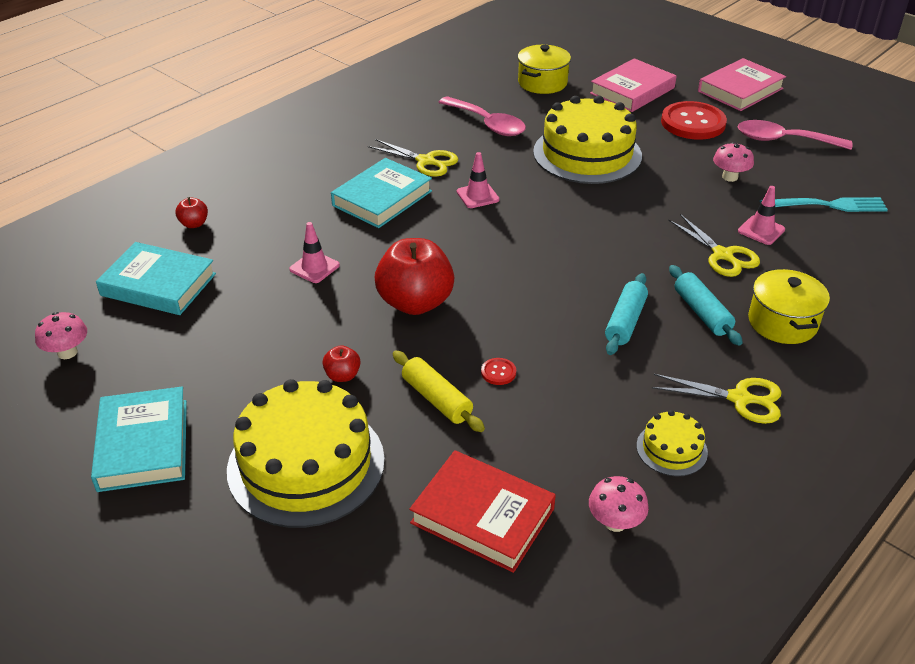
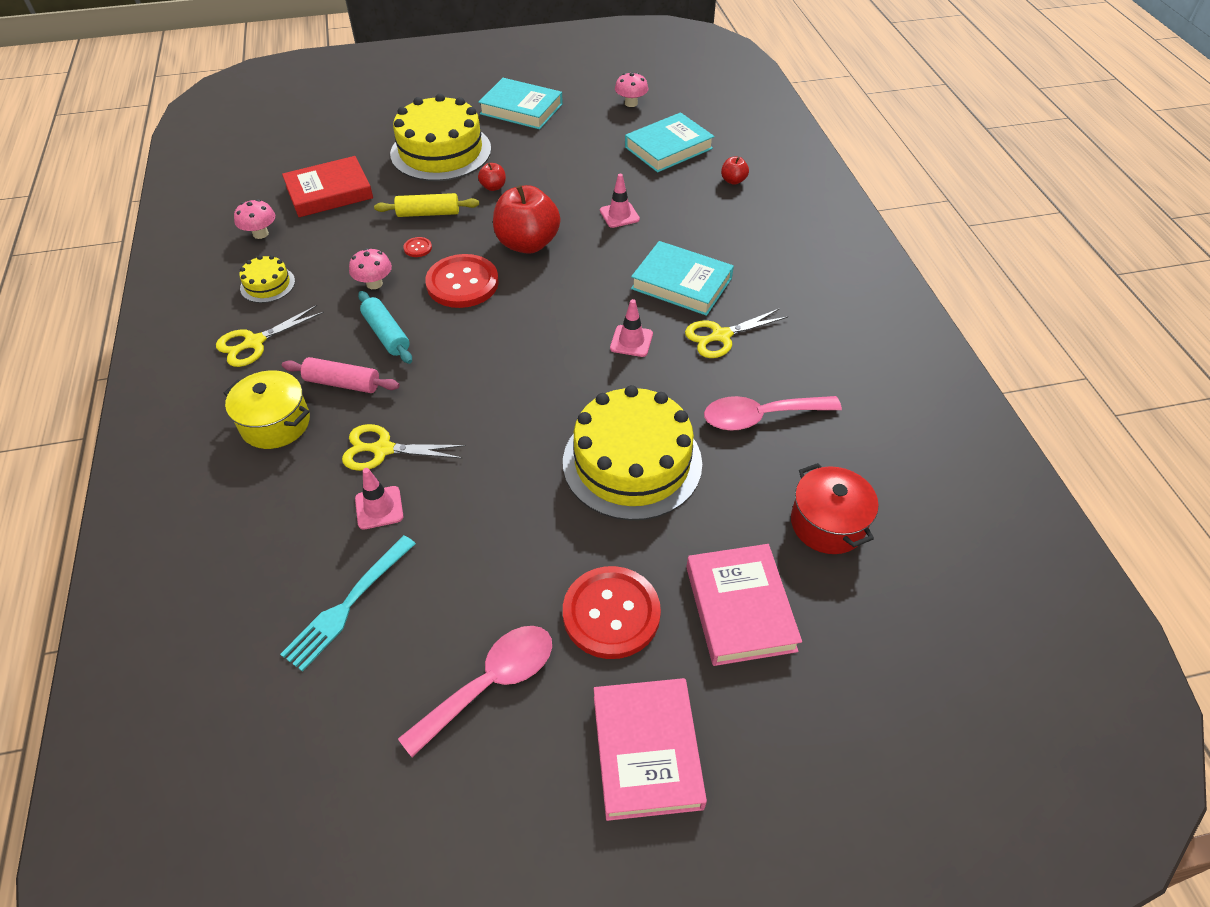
camera: 125 degrees right, 10 degrees up
(382, 198) = (681, 283): turquoise book -> turquoise book turned 45 degrees counterclockwise
(513, 313) = (462, 283): none -> red button
(542, 83) = (827, 523): yellow pot -> red pot
(702, 313) = (343, 383): turquoise rolling pin -> pink rolling pin
(730, 177) = (478, 556): pink mushroom -> pink mushroom (374, 284)

